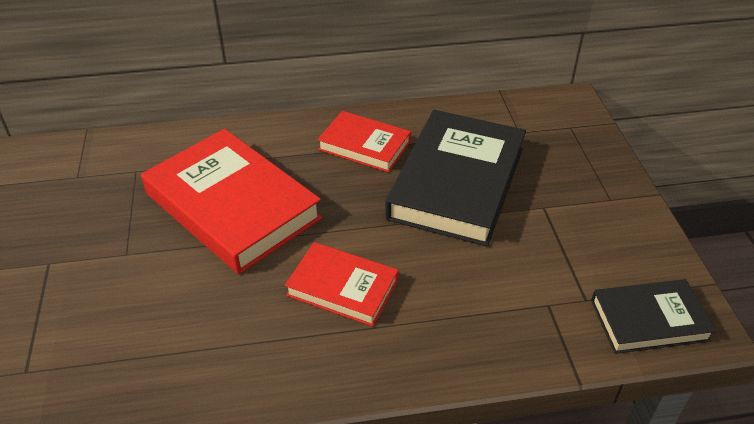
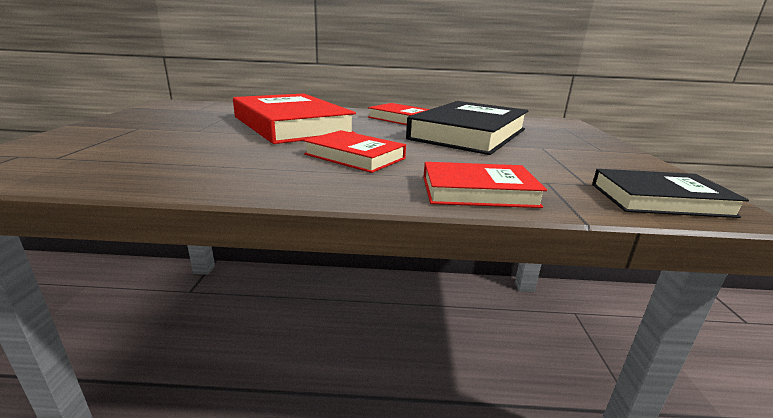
camera: 10 degrees right, 20 degrees down
(484, 344) = (478, 191): none -> red book

